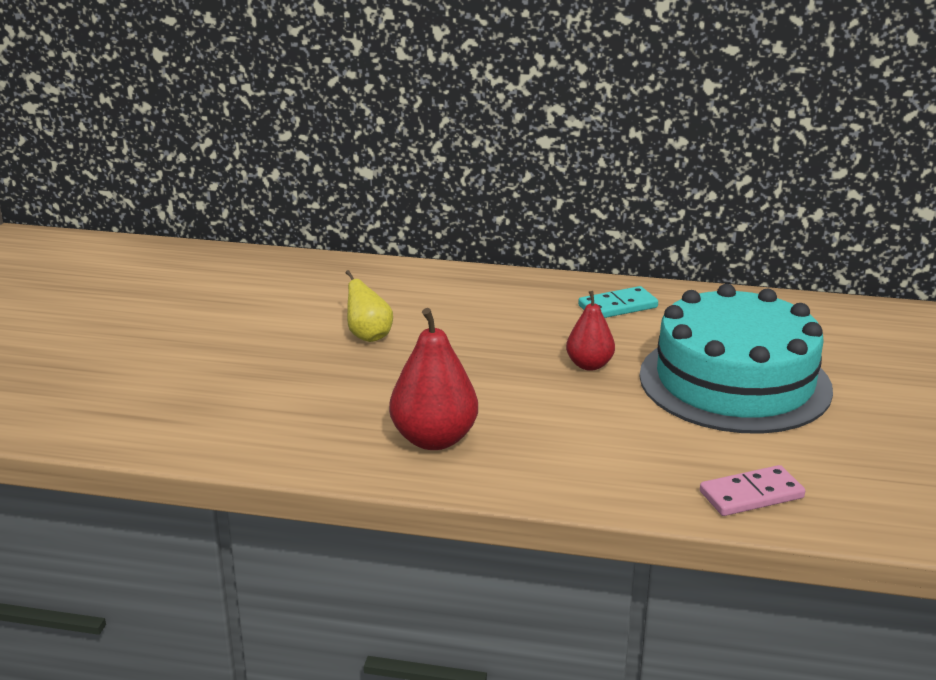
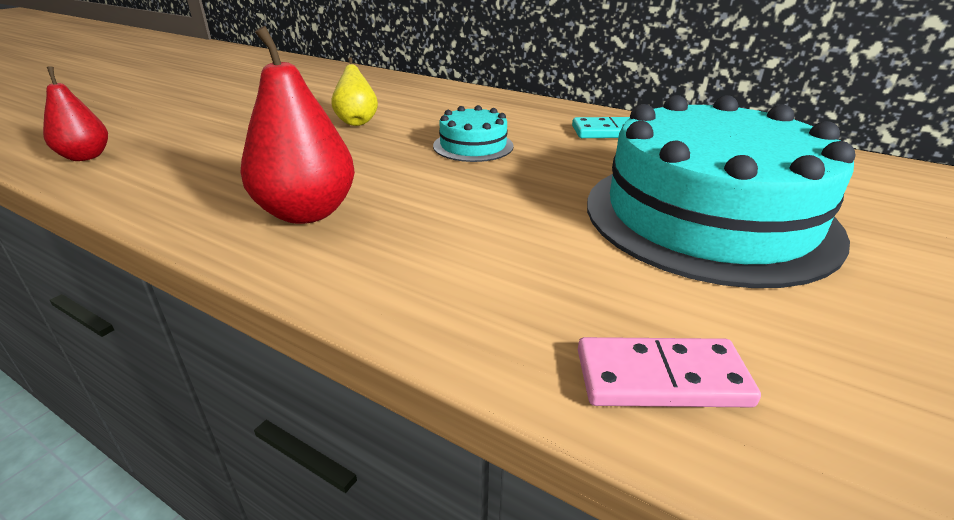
camera: 20 degrees right, 5 degrees up
(507, 346) = (473, 146): none -> turquoise cake
(589, 365) = (543, 173): red pear -> red pear (86, 157)

